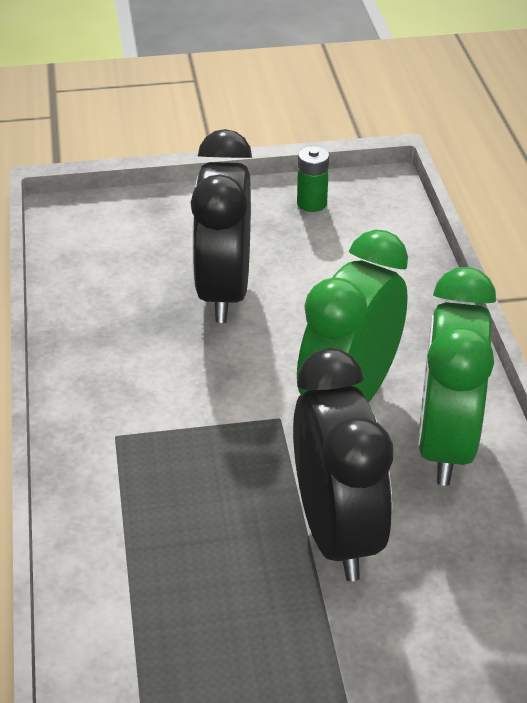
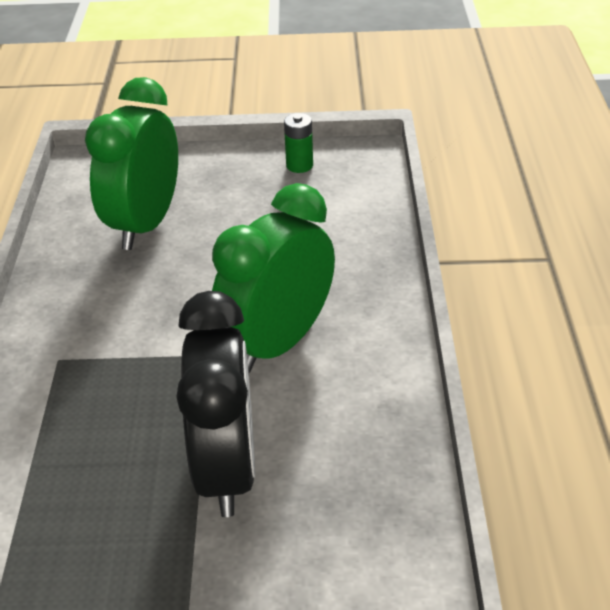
camera: 10 degrees right, 0 degrees up
(224, 292) = (196, 238): black clock -> none
(445, 444) = (355, 392): green clock -> green clock (145, 224)

